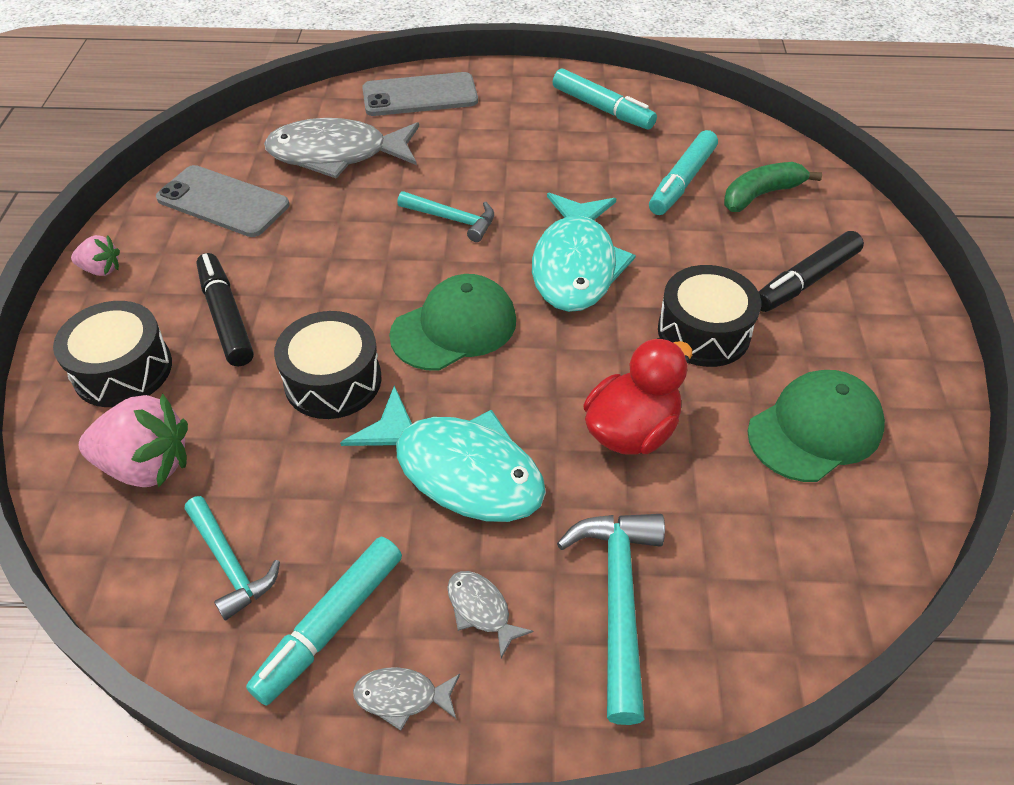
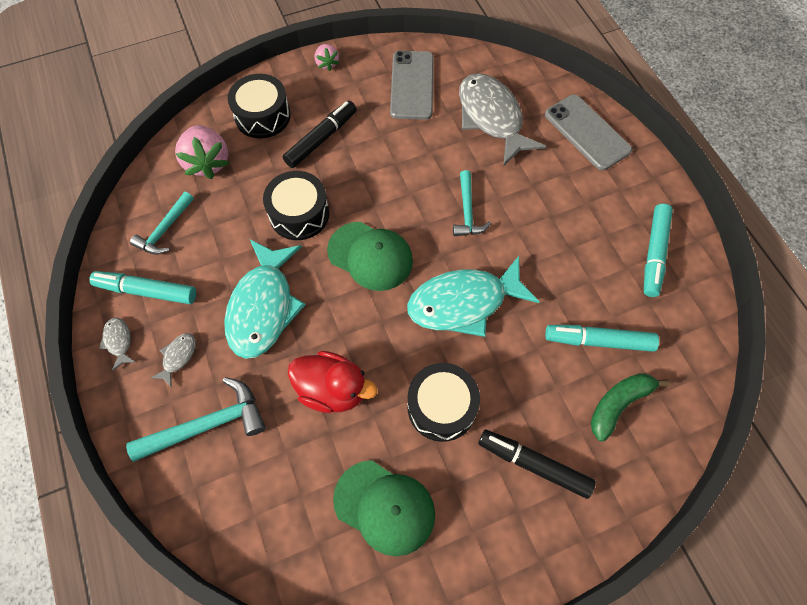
camera: 65 degrees right, 15 degrees up
(761, 195) = (619, 404): green banana -> green banana turned 75 degrees counterclockwise

